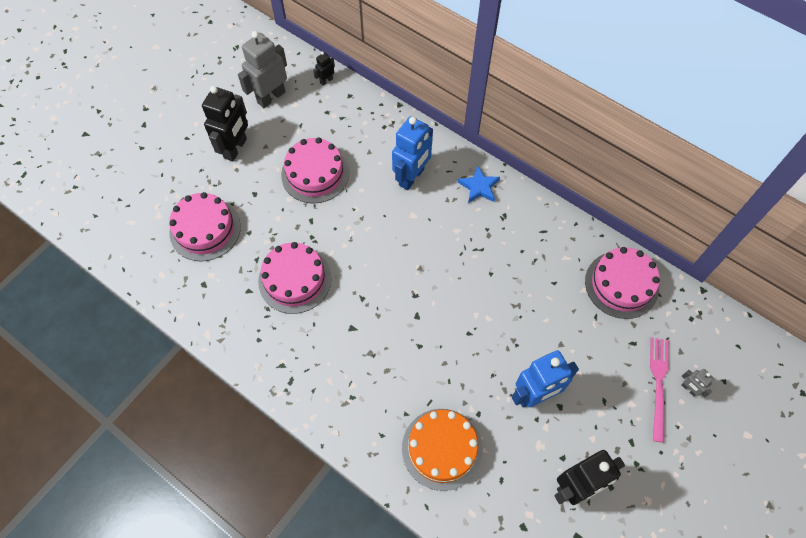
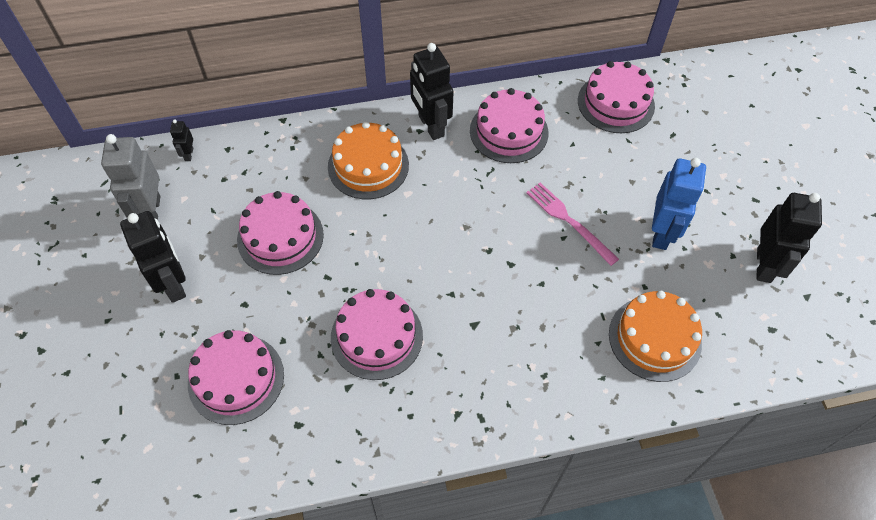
camera: 50 degrees left, 5 degrees down
(411, 177) = (368, 166): blue robot -> orange cake
(479, 187) = (431, 126): blue star -> black robot
(523, 235) = (509, 131): none -> pink cake
(658, 384) = (721, 146): pink fork -> pink fork (569, 221)
(689, 389) = (740, 130): grey robot -> none

